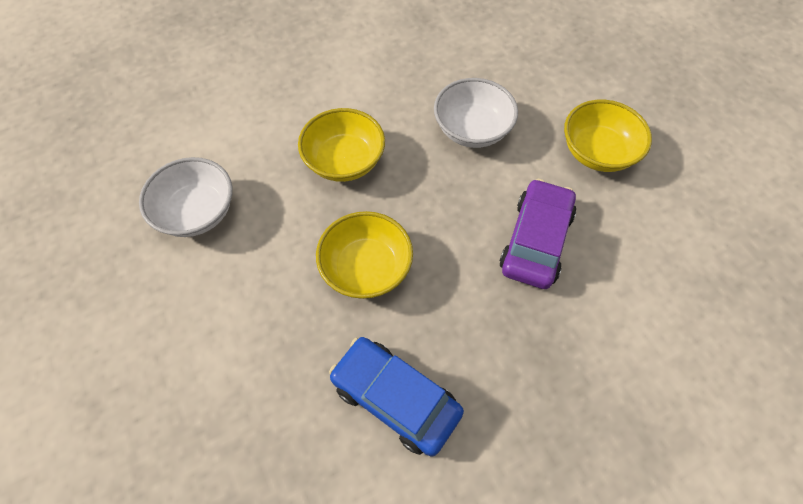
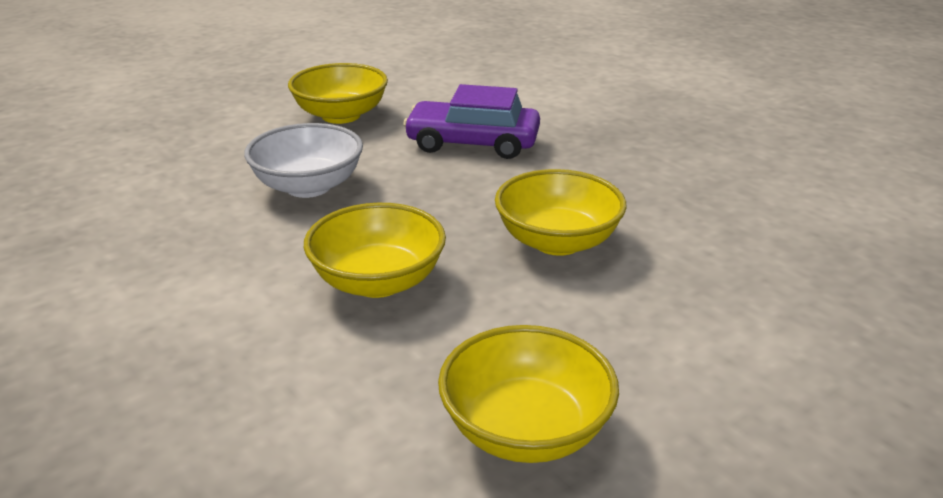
camera: 100 degrees left, 30 degrees down
(197, 212) = (525, 430): white bowl -> yellow bowl
(395, 399) = (708, 206): blue car -> none

